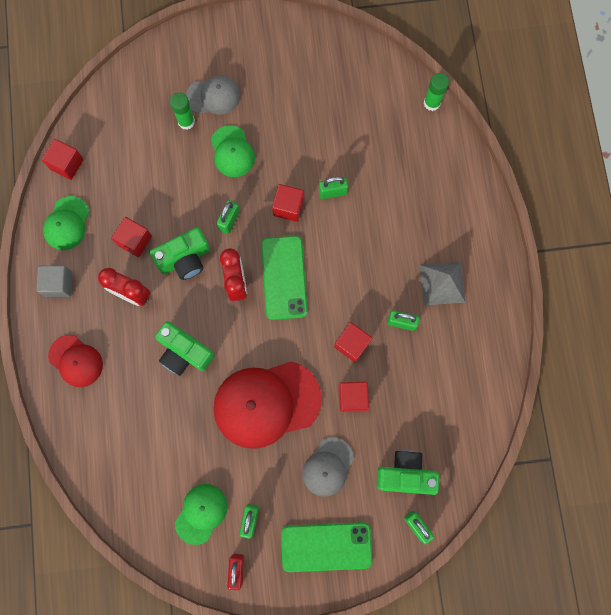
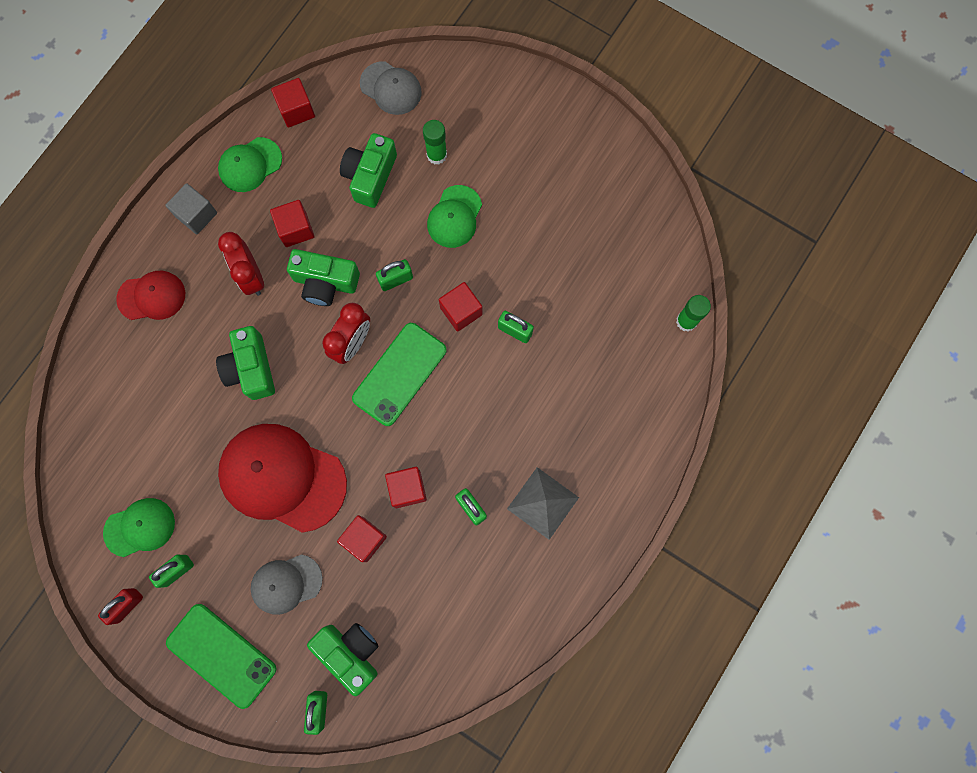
camera: 40 degrees right, 0 degrees up
(76, 361) = (152, 296): red cap -> red cap turned 90 degrees counterclockwise
(154, 168) = (370, 176): none -> green camera
(213, 96) = (482, 150): grey cap -> grey cap (391, 88)

